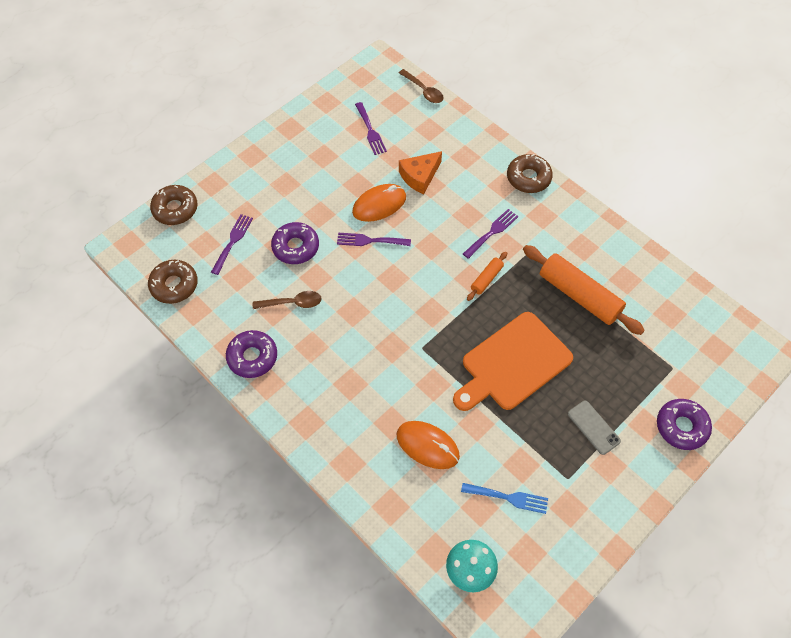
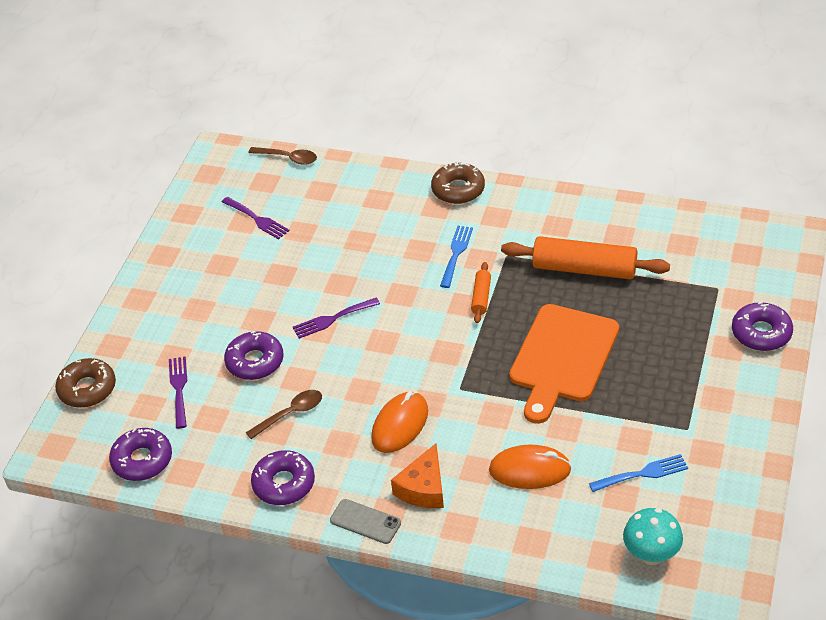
camera: 25 degrees left, 15 degrees down
(174, 285) = (142, 460): brown donut -> purple donut
(379, 205) = (318, 282): orange mouse -> orange mouse (400, 425)
(420, 176) = (342, 237): orange cheese -> orange cheese (424, 488)
(492, 232) = (456, 253): purple fork -> blue fork
(593, 427) = (680, 374): grey phone -> grey phone (365, 521)

